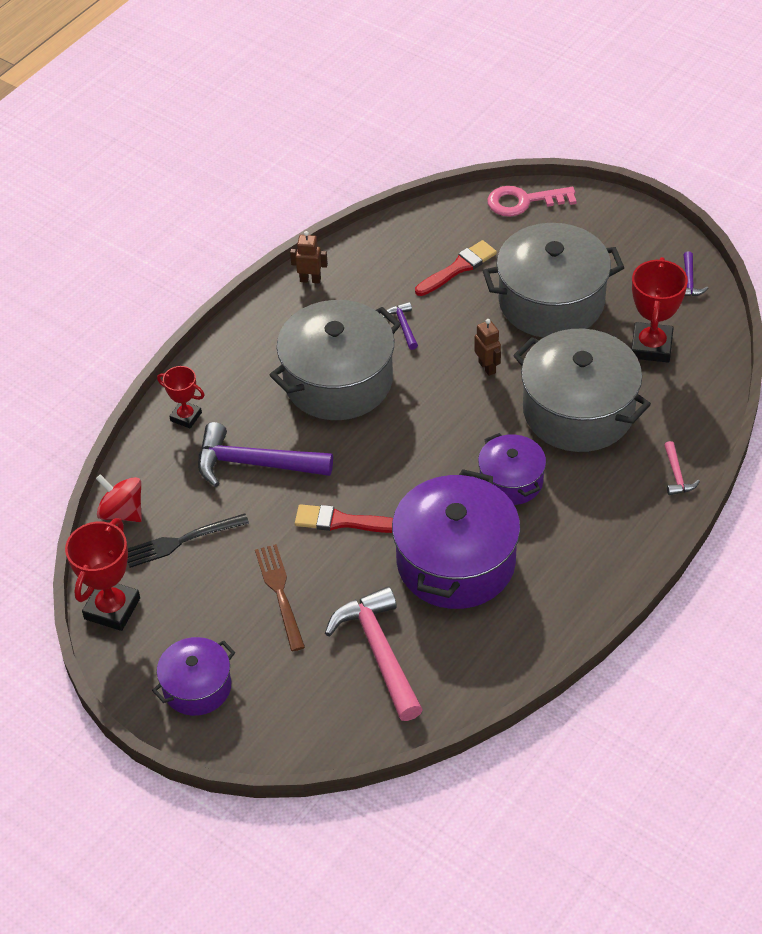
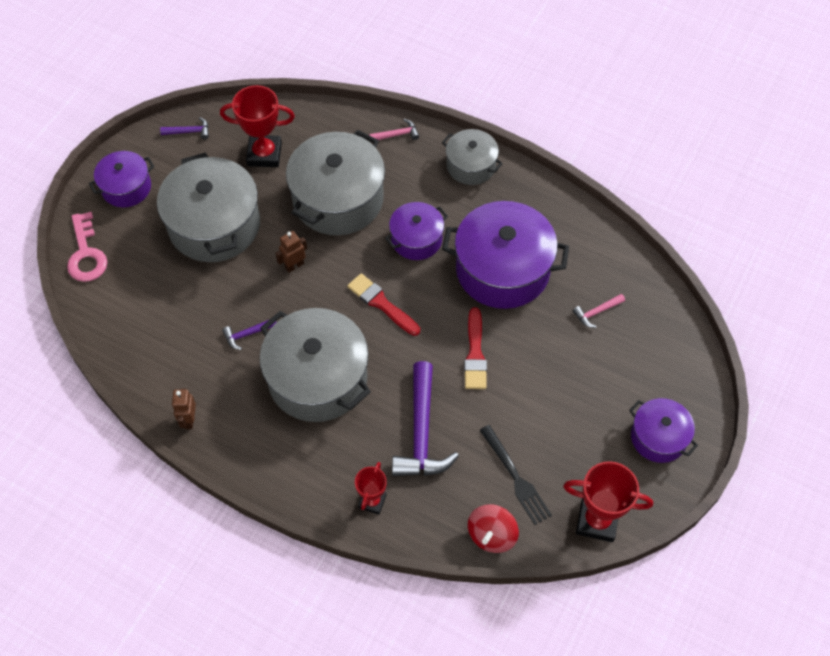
camera: 100 degrees left, 10 degrees up
(280, 593) = (556, 390): brown fork -> none
(379, 651) = (596, 312): pink hammer -> pink hammer, size x0.46
(458, 268) = (173, 298): red brush -> red brush (381, 304)
(610, 230) = (126, 187): none -> purple pot
(621, 547) = (471, 165): none -> grey pot

